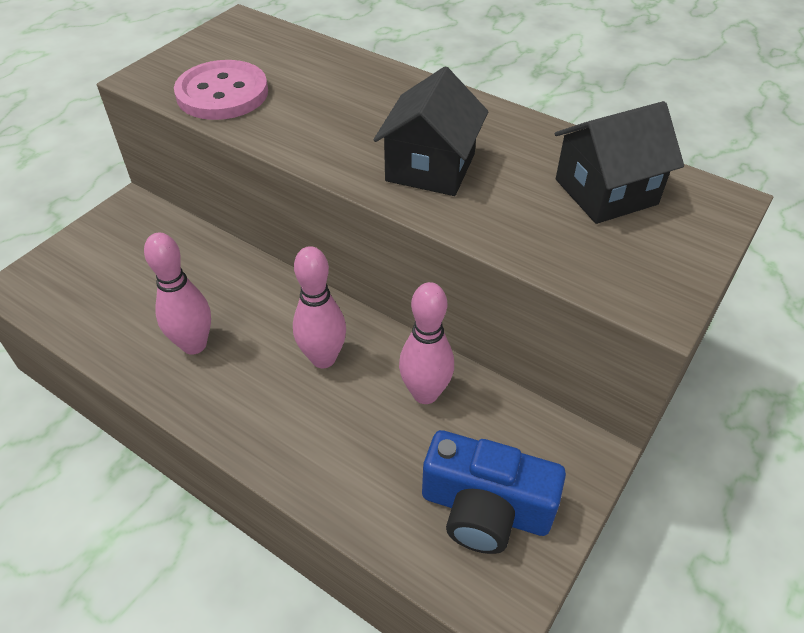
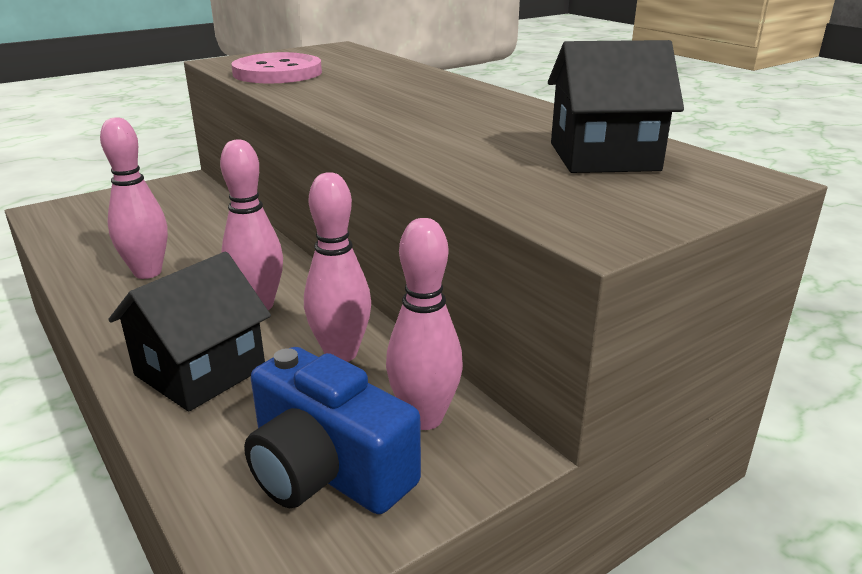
camera: 20 degrees right, 20 degrees down
(430, 167) = (422, 123): black house -> black house (200, 371)
(523, 439) = (424, 418): none -> pink bowling pin

